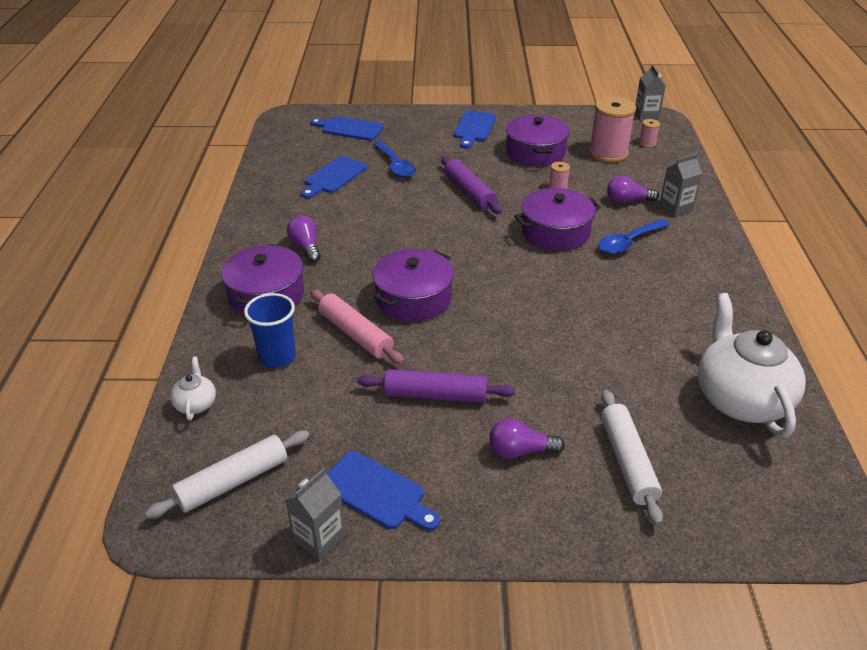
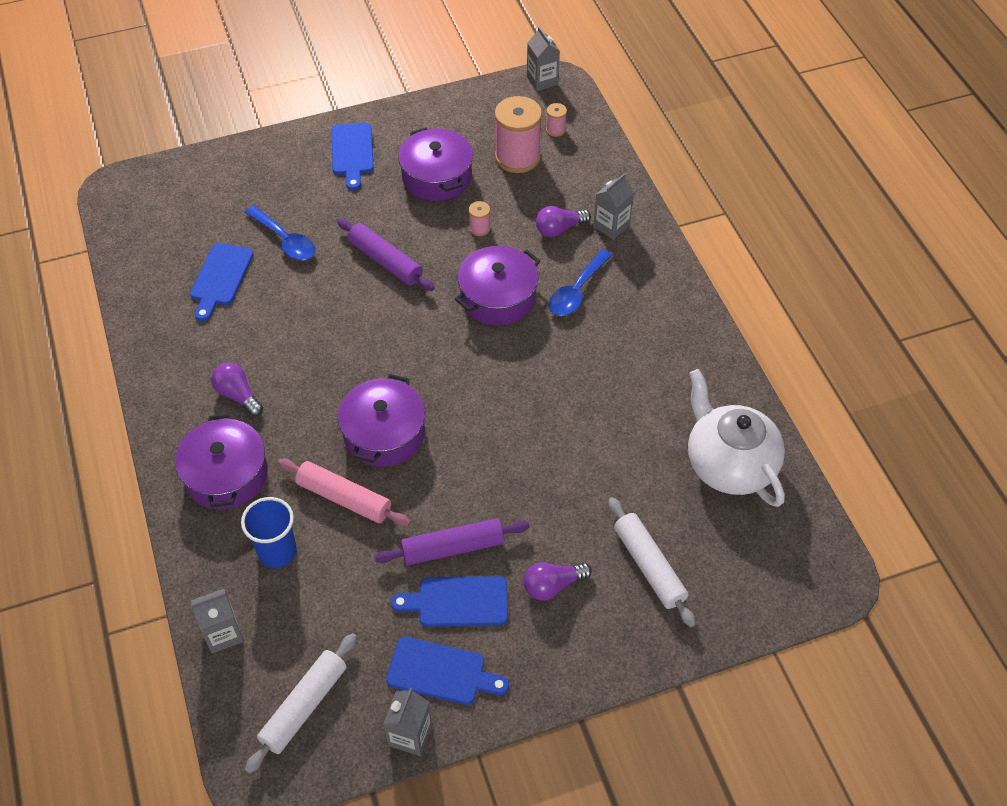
camera: 20 degrees left, 15 degrees up
(196, 404) = (223, 633): white teapot -> grey carton
(349, 128) = (203, 191): blue cutting board -> blue cutting board (457, 602)

